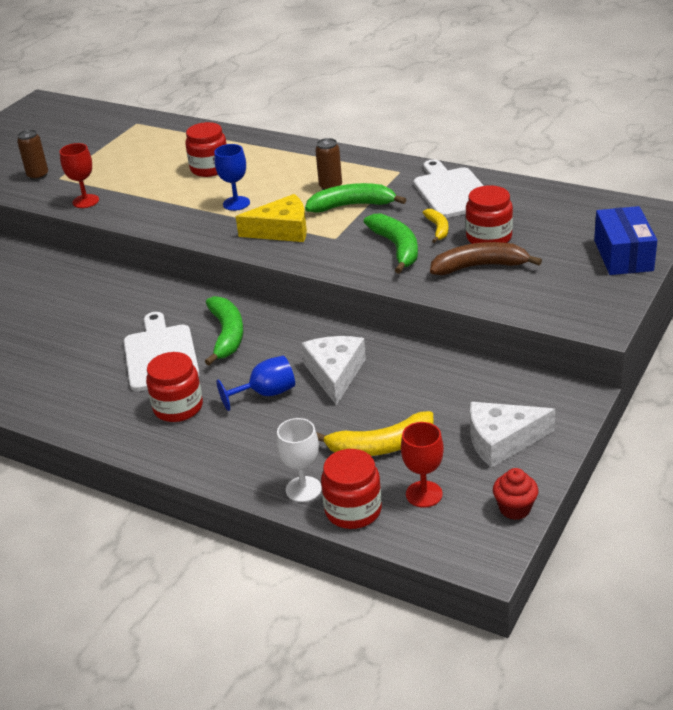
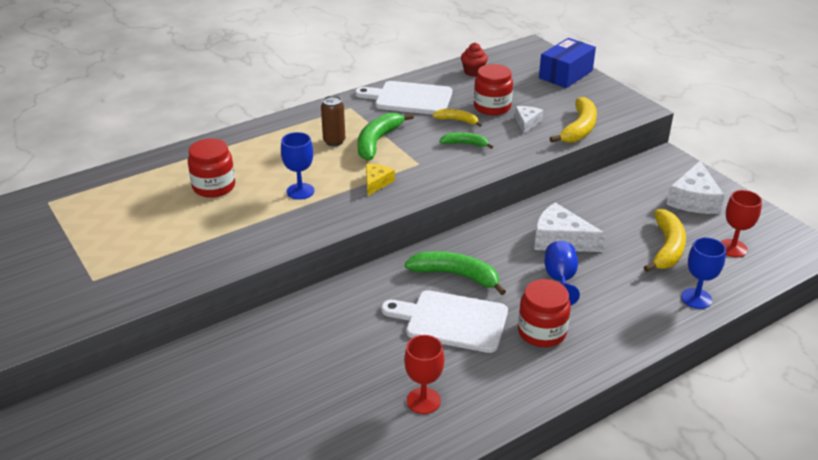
camera: 65 degrees left, 0 degrees up
(38, 176) = (65, 293): brown can -> none
(85, 201) = (173, 274): red goblet -> red goblet (423, 401)
(282, 230) = (376, 183): yellow cheese -> yellow cheese, size x0.57
(303, 489) = (696, 298): white goblet -> blue goblet
(353, 510) = (734, 283): red jar -> none
(396, 248) = (465, 144): green banana -> green banana, size x0.58
(479, 266) = (527, 123): brown banana -> white cheese
(503, 300) = (579, 128): none -> yellow banana
(515, 509) = (767, 219): red cupcake -> red cupcake (473, 72)
(623, 255) = (565, 74): blue box -> blue box turned 75 degrees counterclockwise

